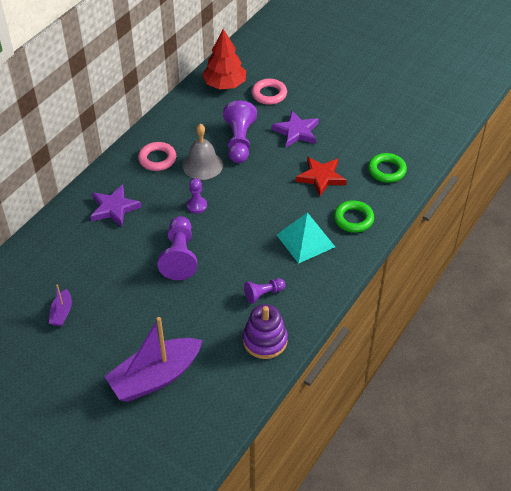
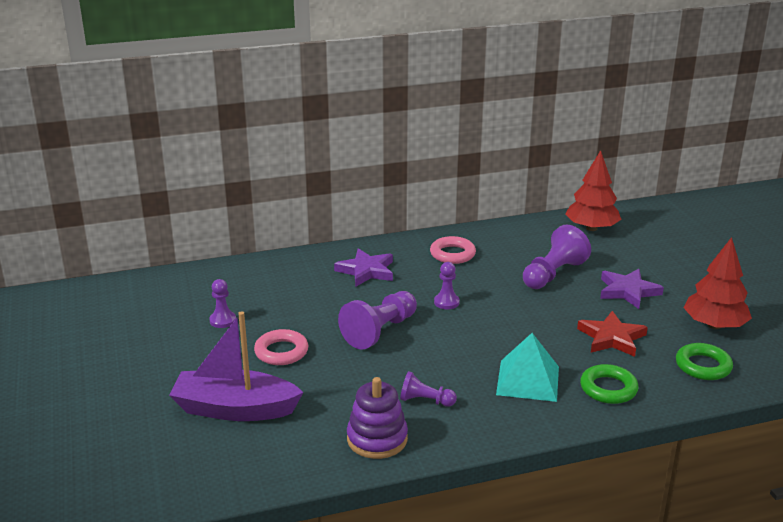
camera: 40 degrees right, 20 degrees down
(62, 313) = (223, 320): purple boat -> purple pawn
(202, 165) = (492, 276): grey bell -> none
(269, 94) = (632, 252): pink ring -> pink ring (281, 352)
(366, 133) = (714, 325): none -> red tree

